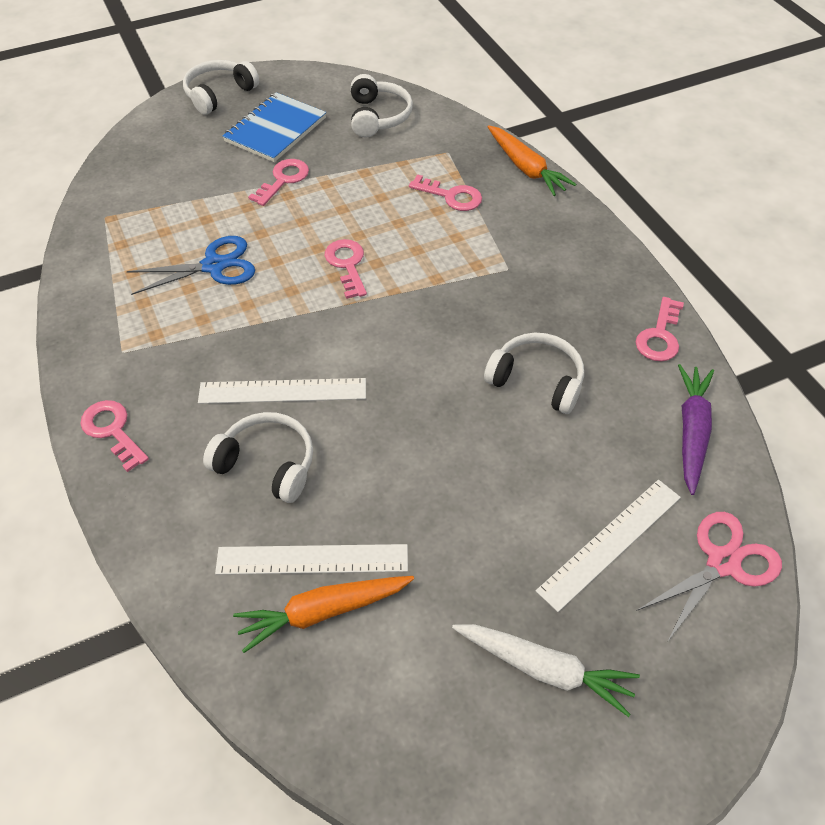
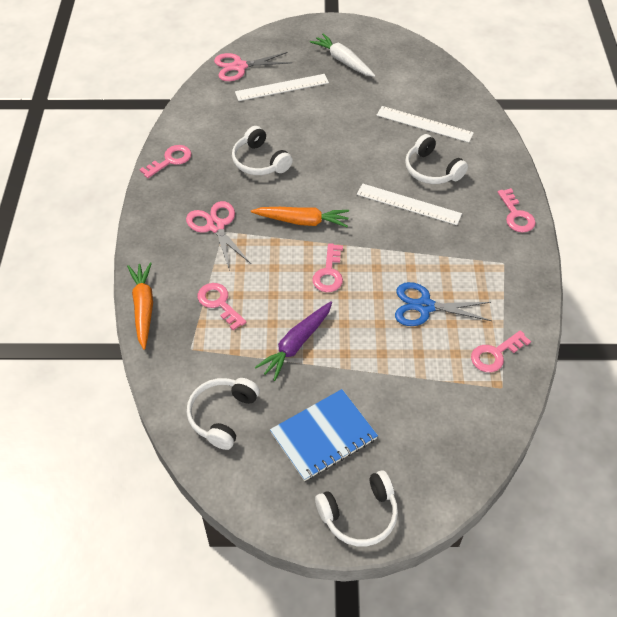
camera: 155 degrees left, 0 degrees up
(283, 180) = (341, 371): pink key -> pink key (495, 354)
(322, 612) = (427, 105): orange carrot -> orange carrot (302, 221)
(522, 271) = (216, 226): none -> pink scissors
(691, 431) = (201, 113): purple carrot -> purple carrot (296, 344)

